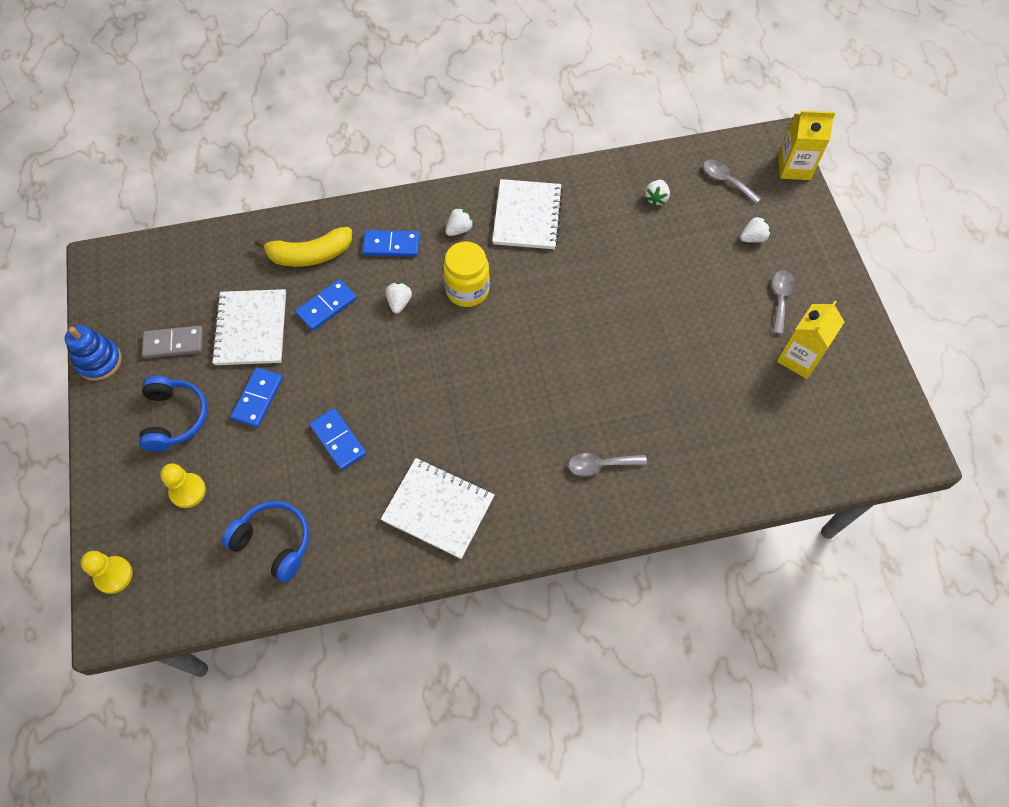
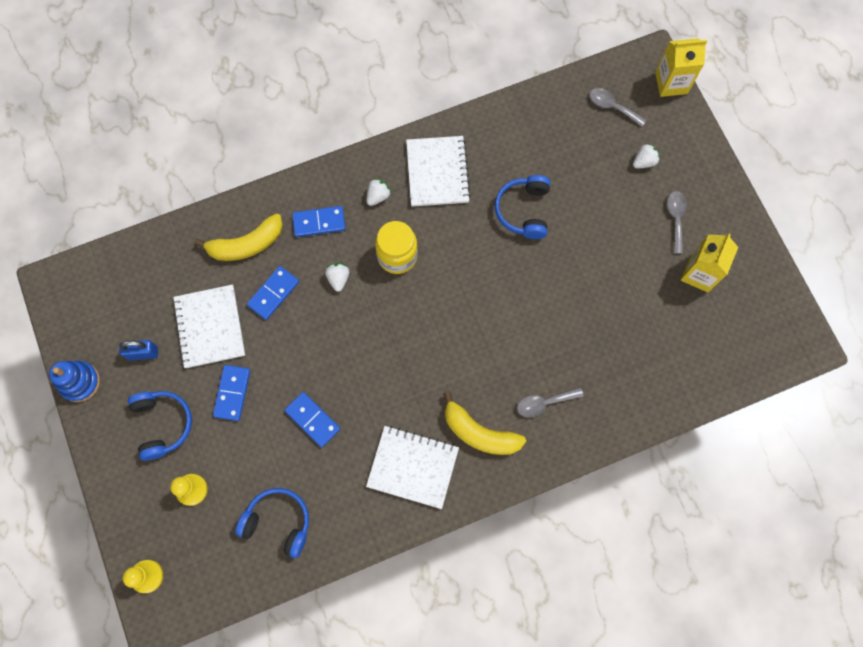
camera: 10 degrees left, 10 degrees up
(174, 343) = (143, 353): grey domino -> blue padlock
(521, 484) = (479, 433): none -> yellow banana
(613, 266) = (524, 211): none -> blue headphones
(656, 198) = (551, 135): white strawberry -> none

